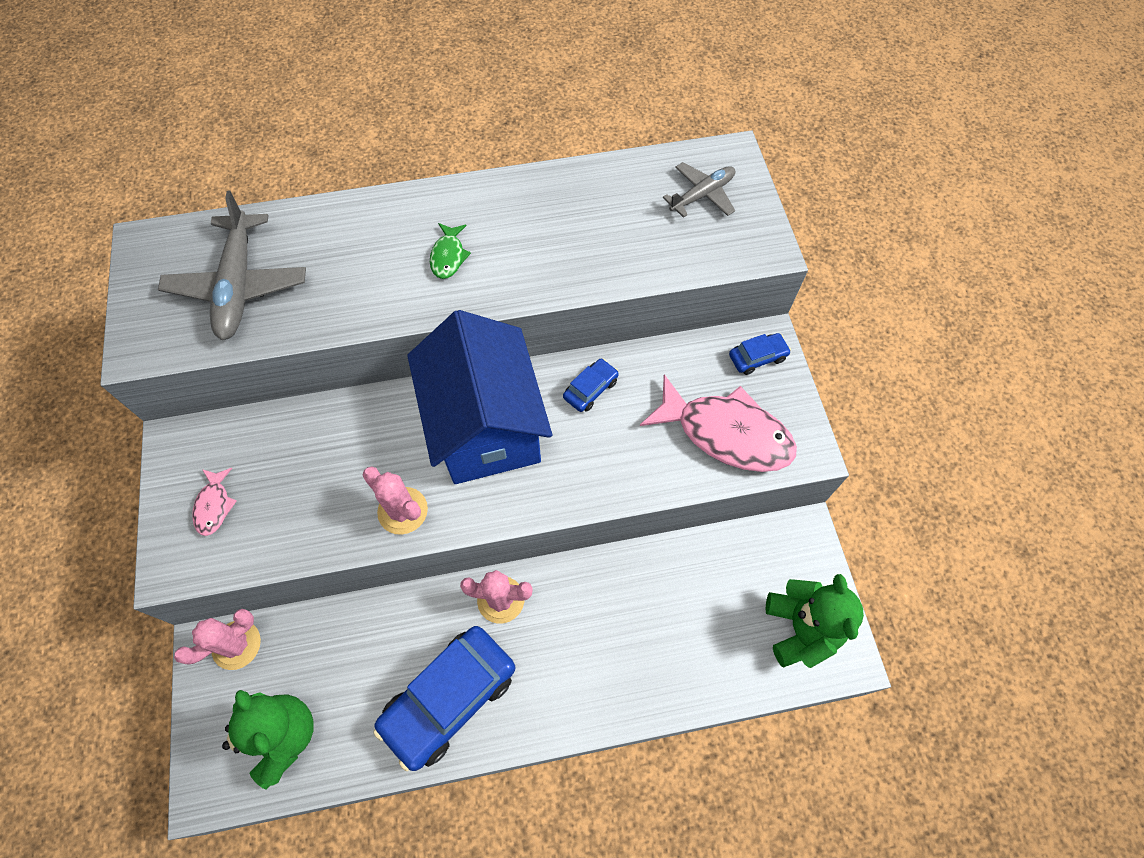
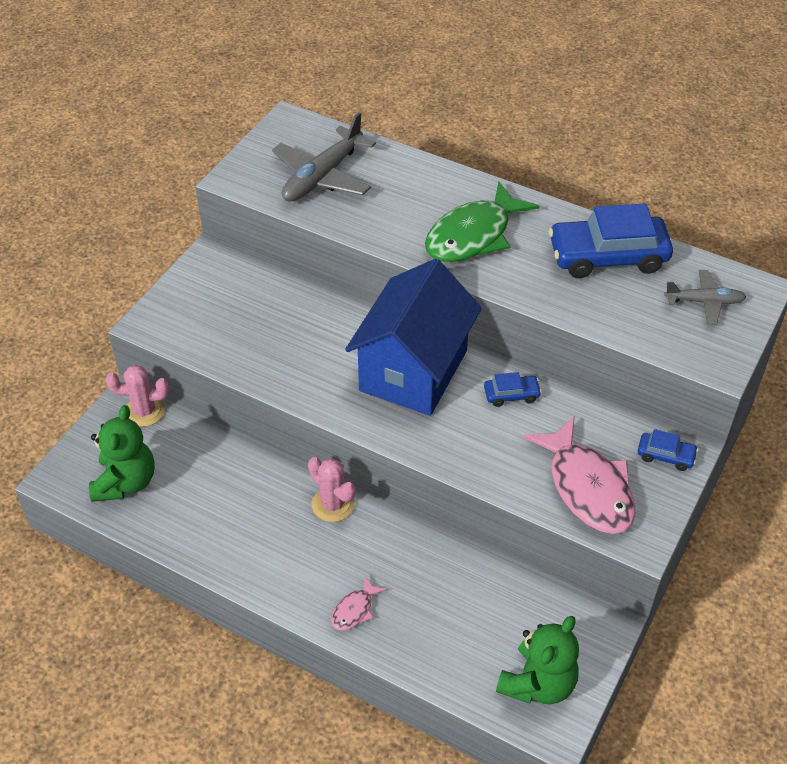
camera: 40 degrees right, 15 degrees down
(214, 506) = (201, 306): pink fish -> pink fish (354, 610)
(403, 511) = (311, 384): pink cactus -> none
(448, 256) = (473, 235): green fish -> green fish, size x2.20
(449, 698) = (244, 537): blue car -> blue car (608, 256)

